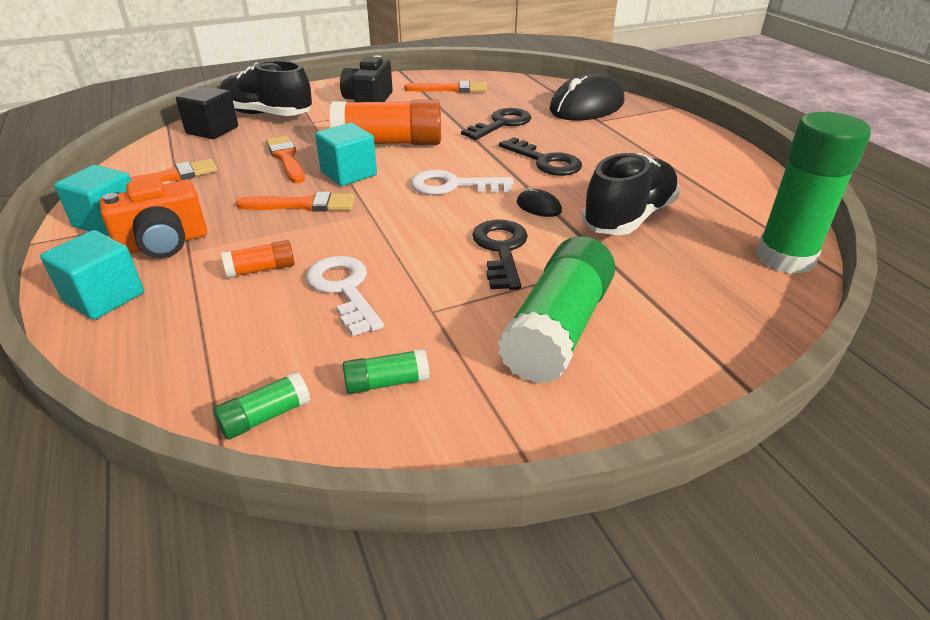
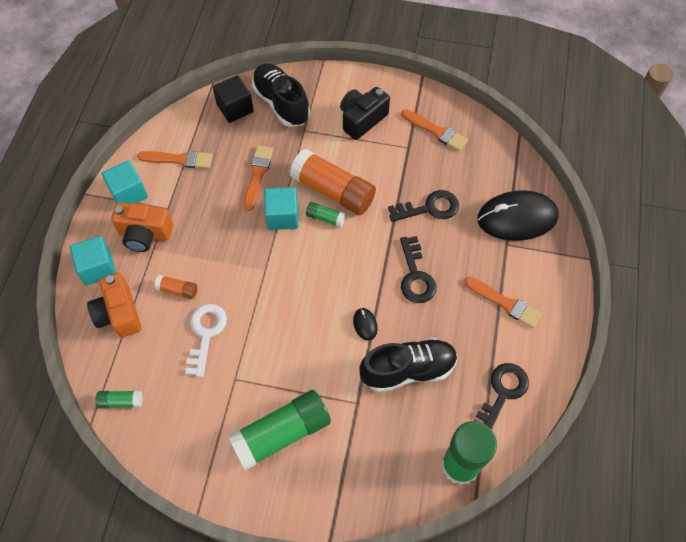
camera: 35 degrees right, 25 degrees up
(180, 325) = (119, 313): none -> orange camera
(302, 205) = (234, 237): orange brush -> orange brush (505, 303)
(387, 382) = (180, 415): green glue stick -> green glue stick (325, 218)
(453, 185) = (333, 269): white key -> none
(501, 250) = (308, 352): black key -> black key (502, 393)

